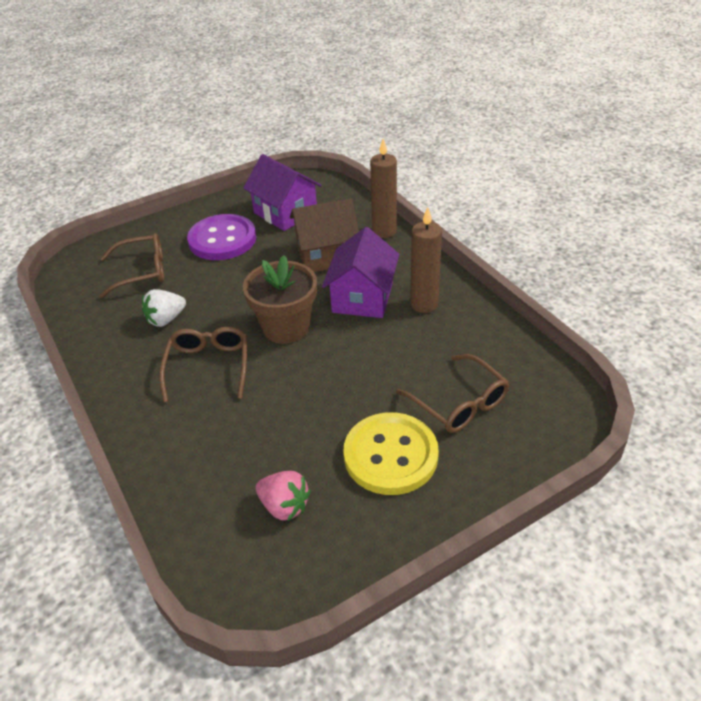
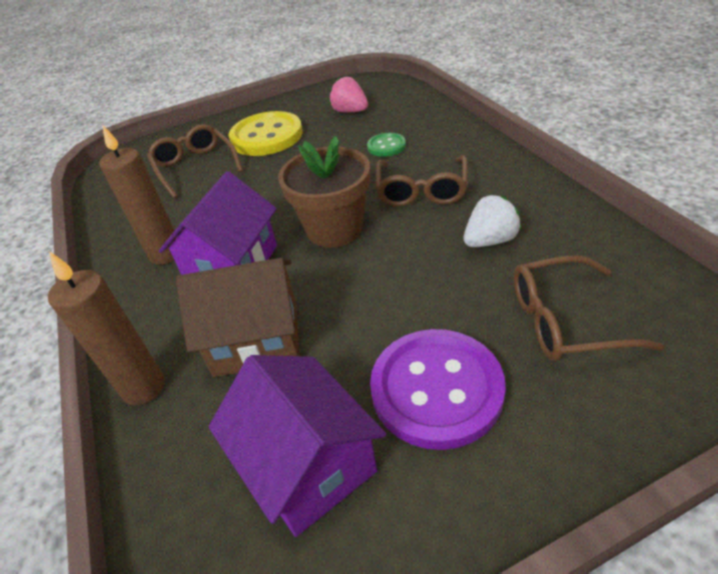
camera: 170 degrees left, 0 degrees up
(237, 430) = (386, 146): none -> green button

